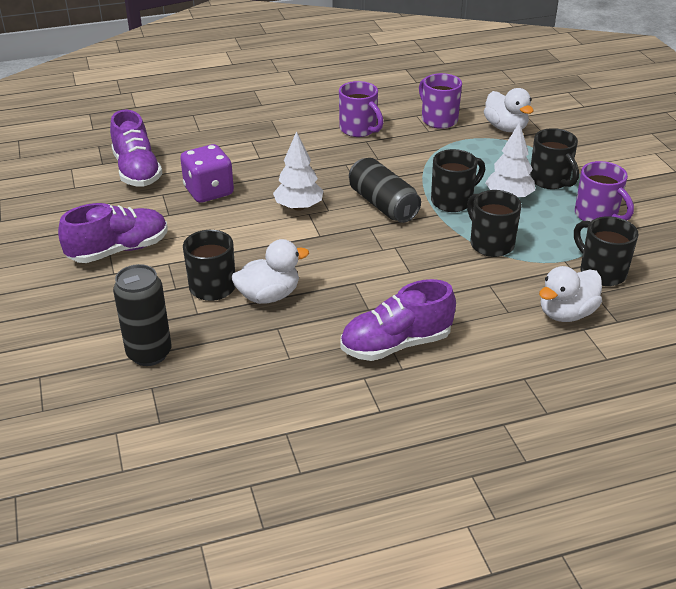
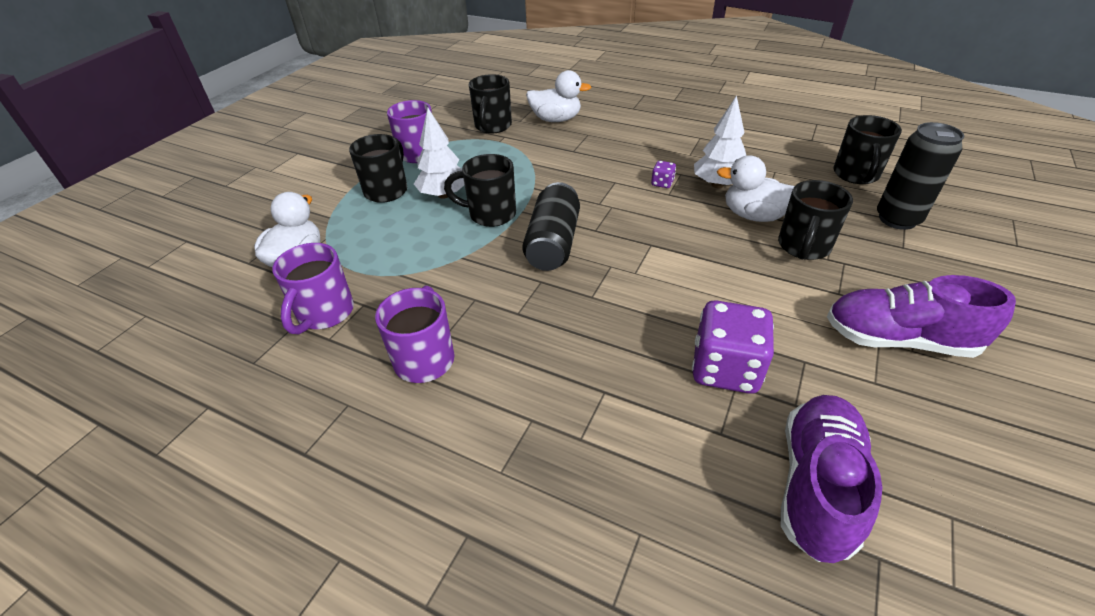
camera: 135 degrees left, 5 degrees up
(298, 207) = (637, 285): white tree -> white tree (717, 185)
(371, 290) = (662, 183): none -> purple dice
(396, 344) = (688, 148): purple shoe -> none
(490, 244) = (525, 171): black mug -> black mug (856, 175)

